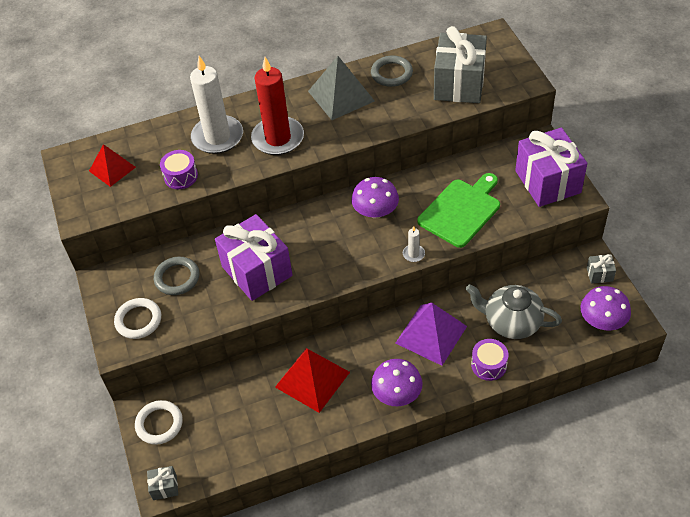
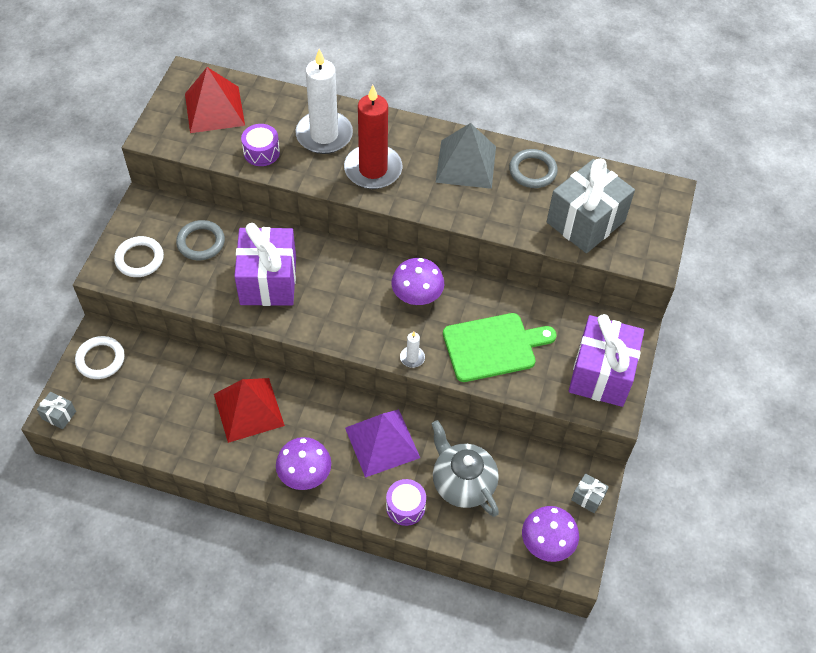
camera: 30 degrees right, 5 degrees up
(112, 169) = (214, 109): red pyramid -> red pyramid, size x1.53

